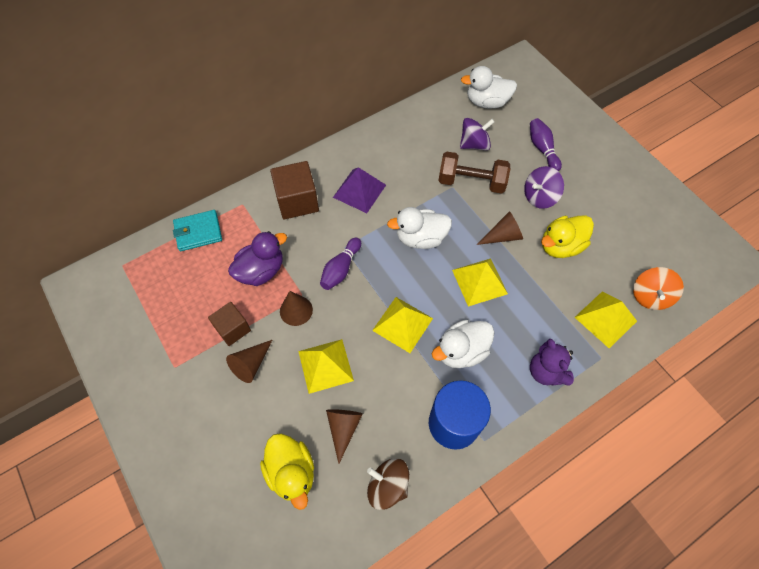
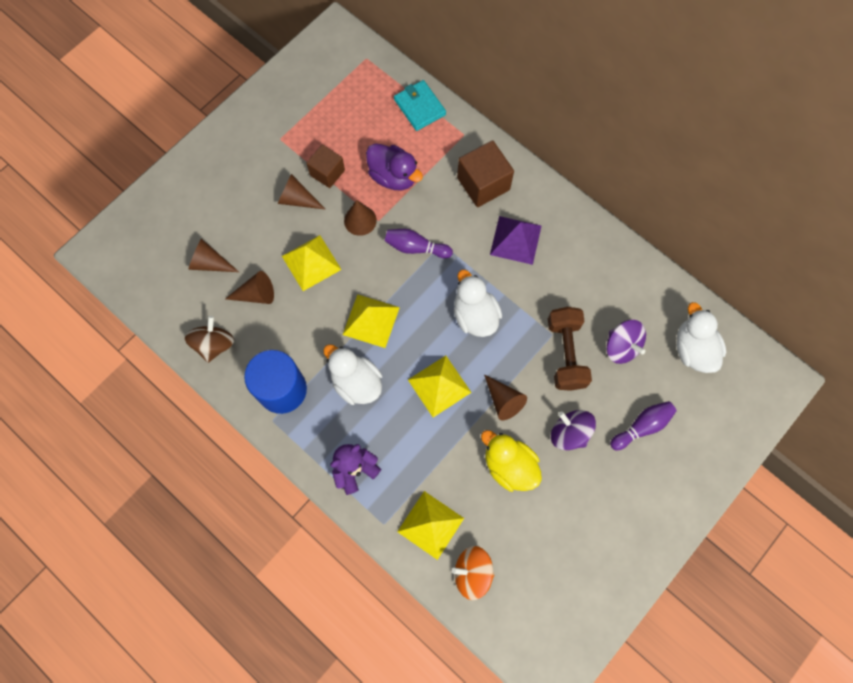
camera: 75 degrees right, 10 degrees up
(291, 472) = (210, 263): yellow duck -> brown cone

